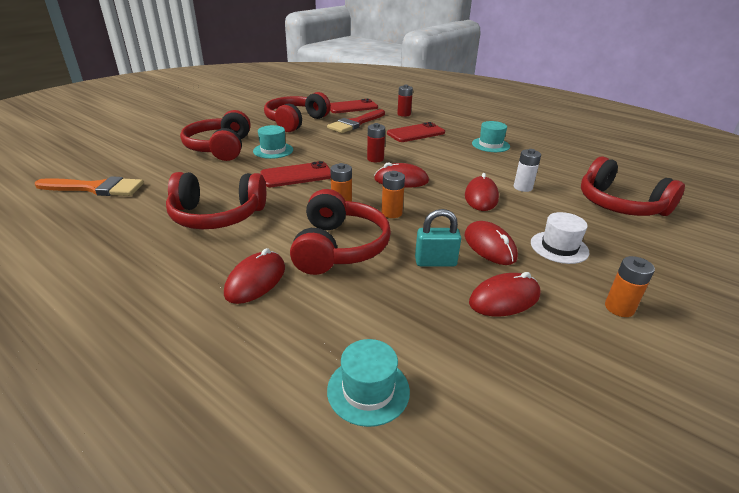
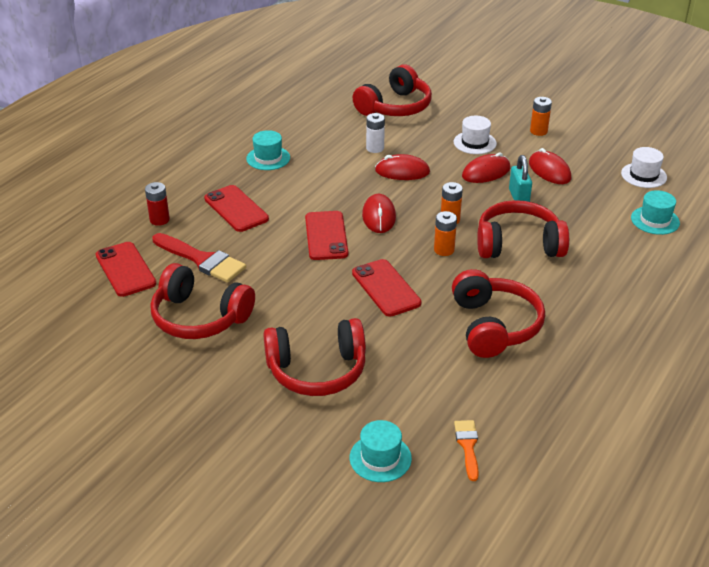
camera: 95 degrees left, 5 degrees up
(96, 188) = (467, 446): orange brush -> orange brush, size x0.57
(255, 280) = (581, 280): red mouse -> none
(273, 150) = (316, 319): turquoise hat -> turquoise hat (380, 458)
(375, 159) = (326, 236): red battery -> red phone
(513, 414) = (643, 175): none -> white hat

